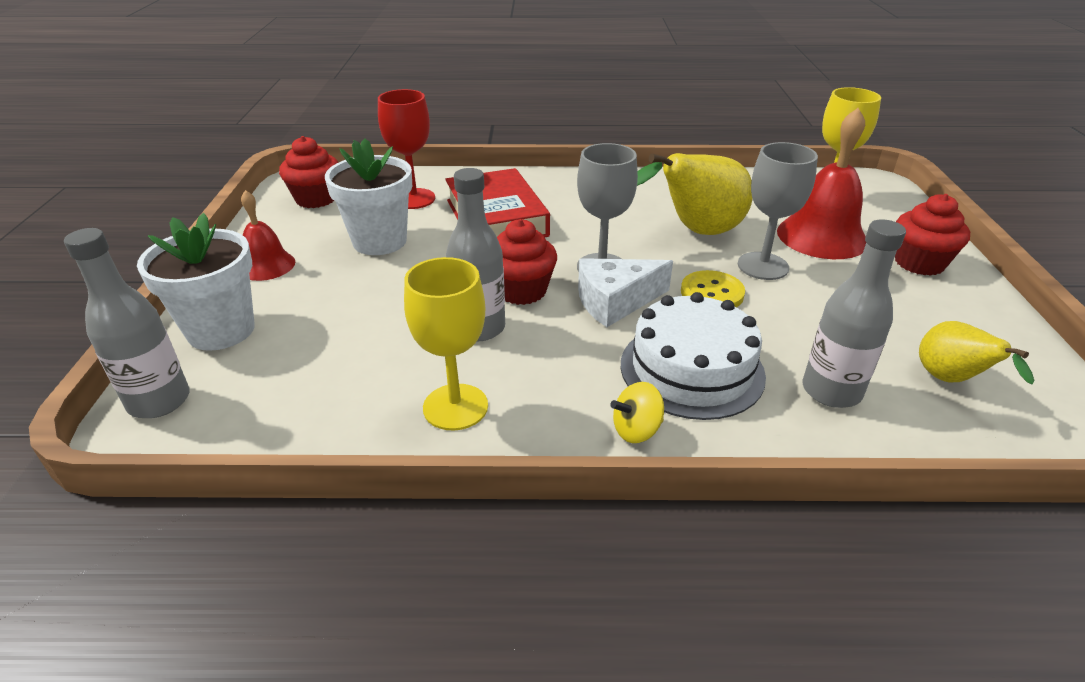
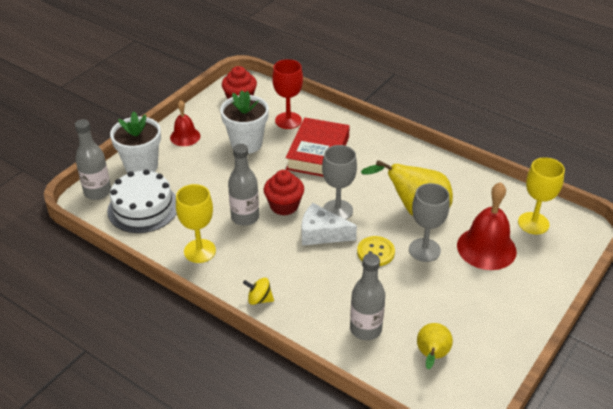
camera: 35 degrees right, 5 degrees up
(691, 369) = (315, 286): white cake -> white cake (143, 208)
(919, 263) = (520, 292): red cupcake -> none

